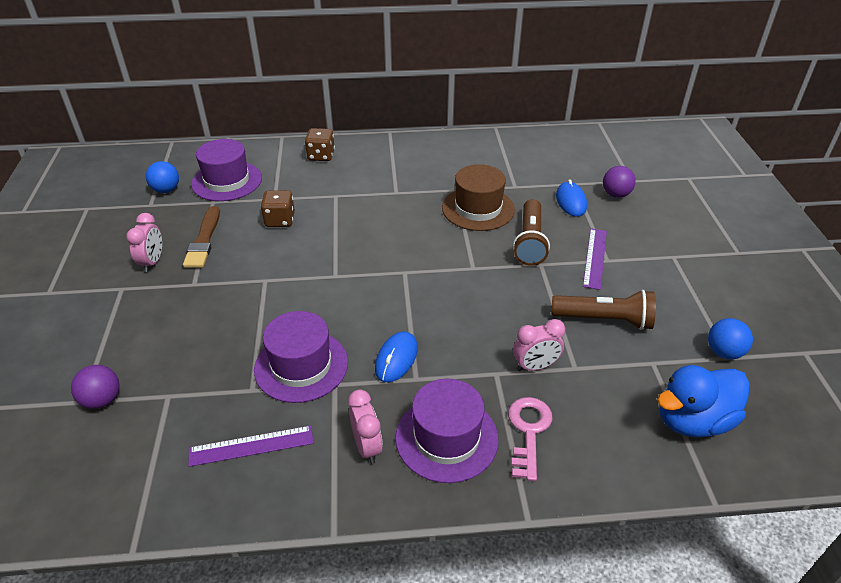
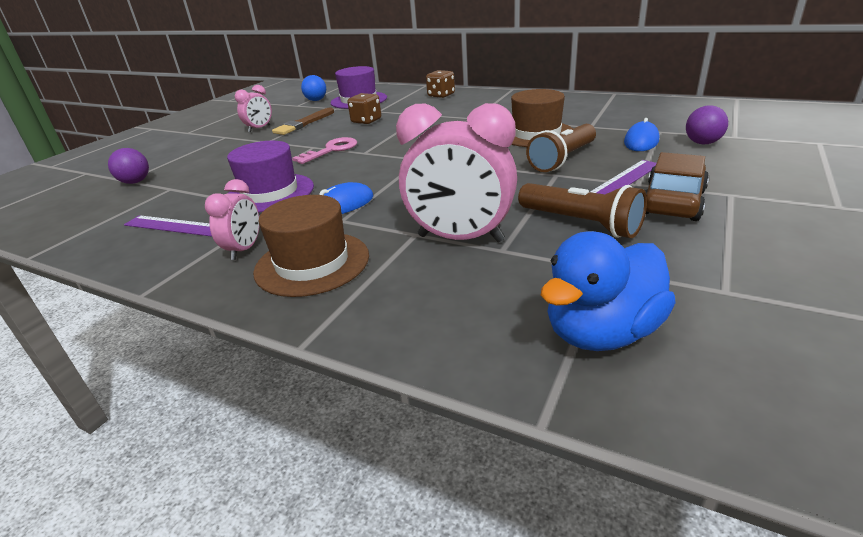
camera: 35 degrees right, 10 degrees down
(446, 438) = (312, 263): purple hat -> brown hat
(528, 431) = (391, 281): pink key -> pink key (331, 150)
(535, 366) = (460, 238): pink clock -> pink clock, size x1.89
(644, 276) = (672, 202): none -> brown car
(693, 420) = (601, 332): blue duck -> blue duck turned 45 degrees counterclockwise
(724, 352) = (721, 284): blue ball -> none

